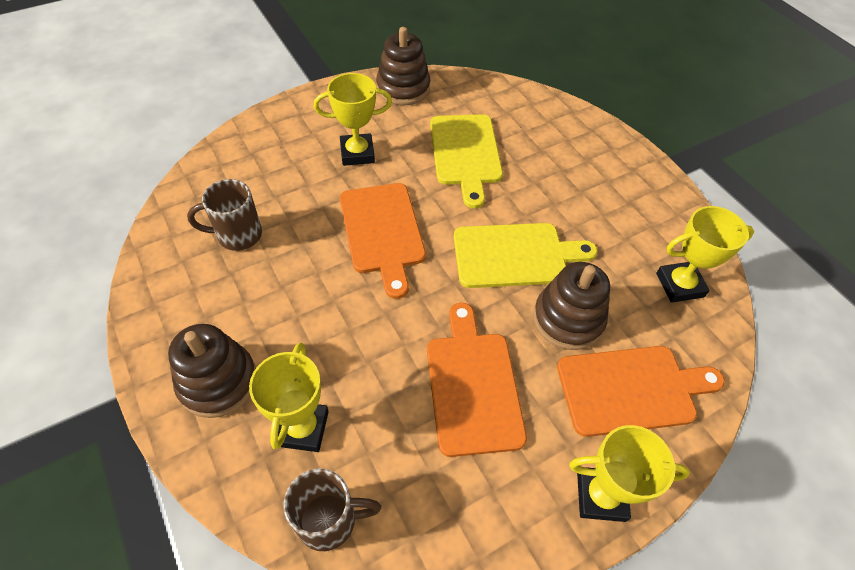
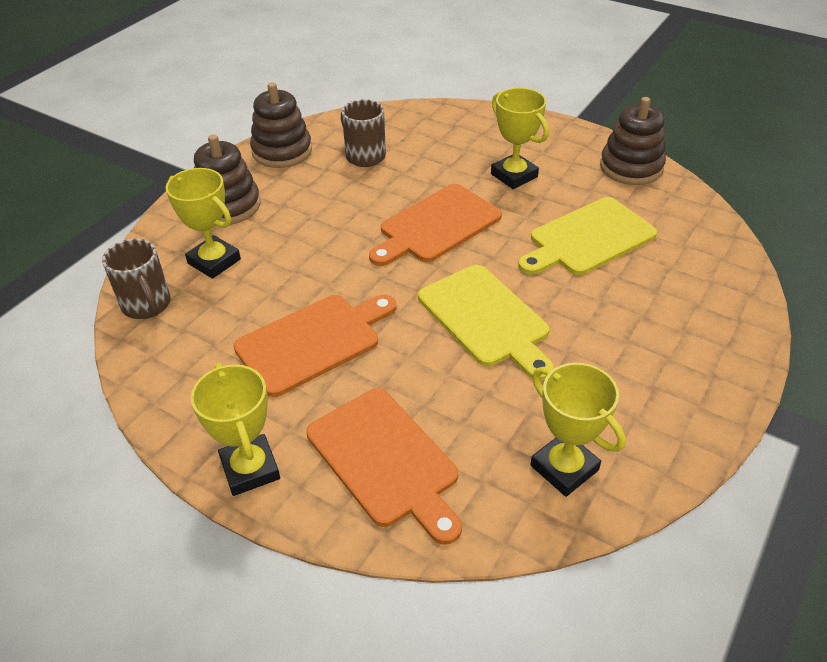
camera: 65 degrees right, 10 degrees down
(302, 428) = (214, 261): yellow trophy -> yellow trophy turned 60 degrees clockwise
(568, 319) = (437, 383): brown stacking toy -> brown stacking toy (282, 151)

